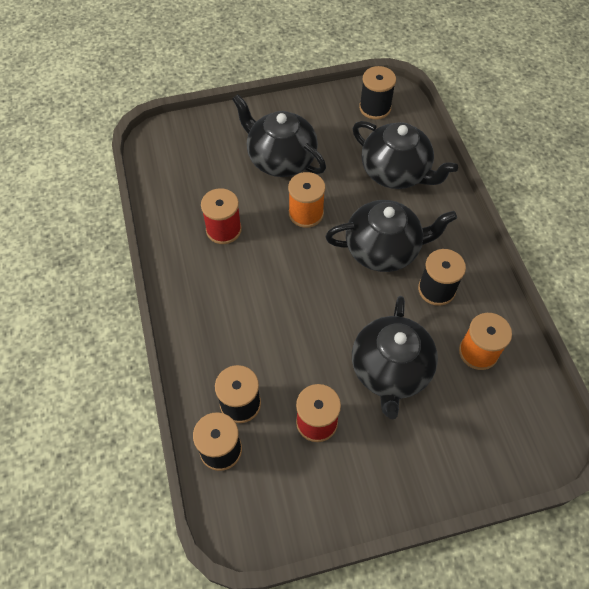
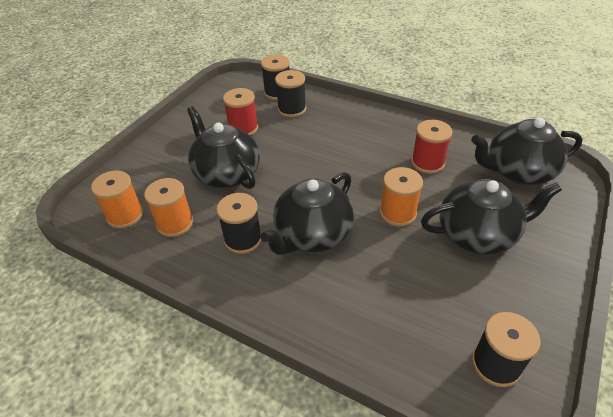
camera: 135 degrees right, 15 degrees down
(396, 172) = (382, 307): black teapot -> black teapot (518, 172)
(516, 401) = (125, 215): none -> orange spool

